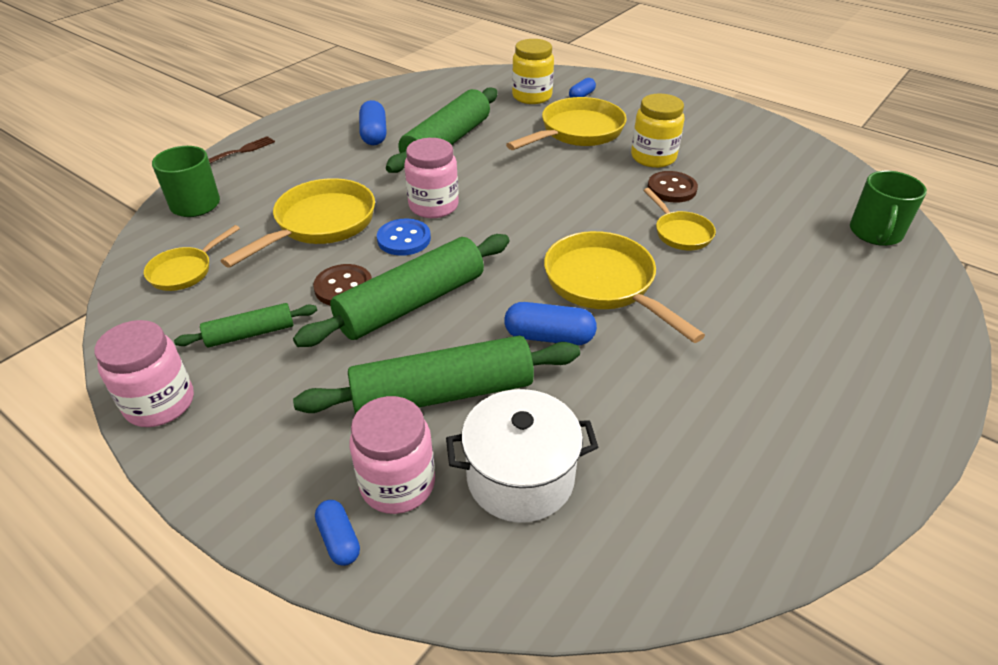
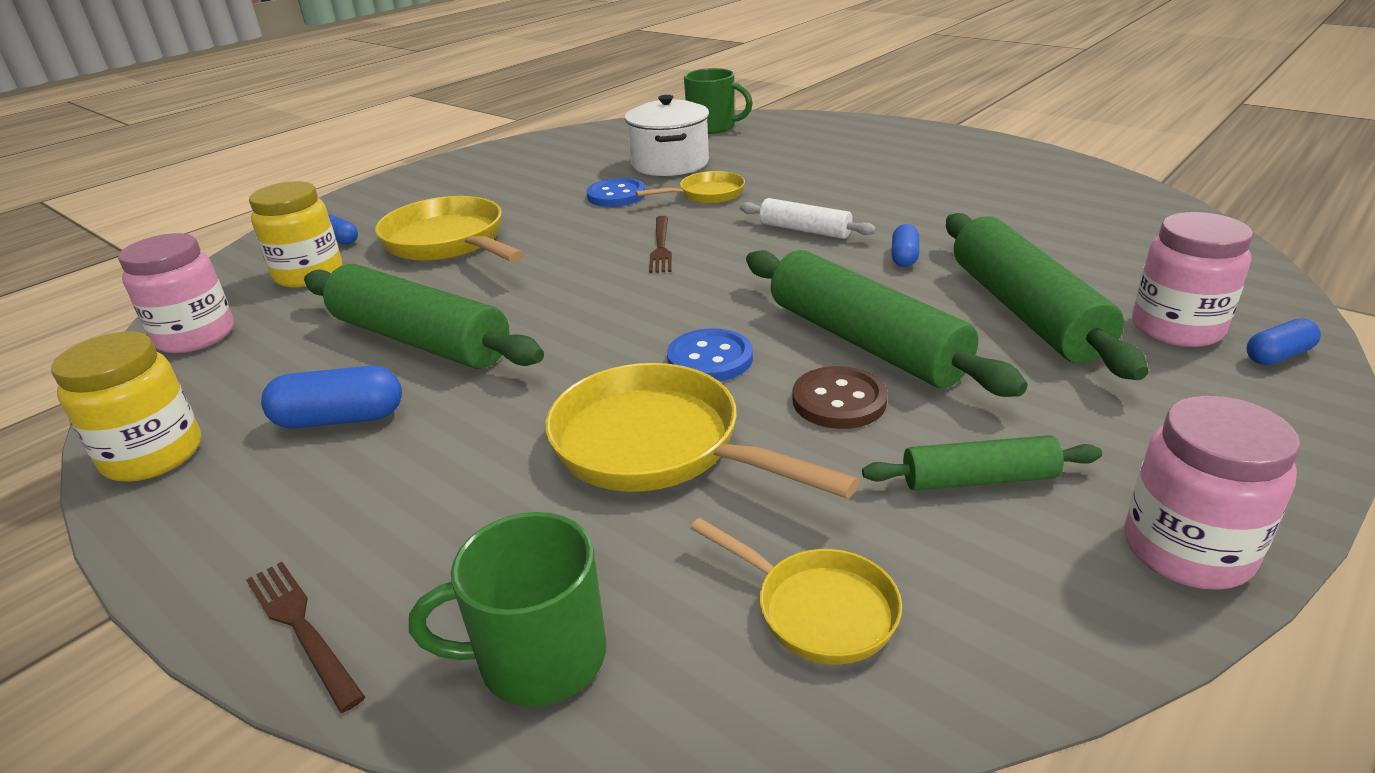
camera: 85 degrees left, 10 degrees down
(250, 334) = (979, 479): green rolling pin -> green rolling pin turned 75 degrees counterclockwise
(433, 206) = (621, 340): pink jar -> pink jar (195, 336)
(520, 477) = (1116, 267): white pot -> white pot (670, 163)
(549, 337) = (904, 257): blue capsule -> blue capsule, size x0.62
(570, 214) = (661, 247): none -> brown fork
(604, 285) = (805, 230): yellow pan -> white rolling pin
(653, 157) = (541, 202): yellow jar -> yellow jar (153, 455)
(671, 189) = (616, 195): brown button -> blue button

